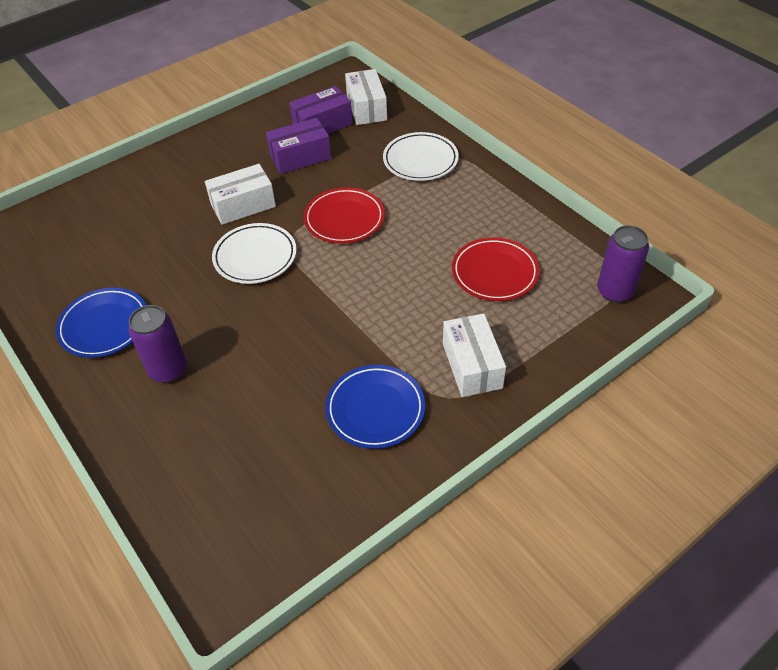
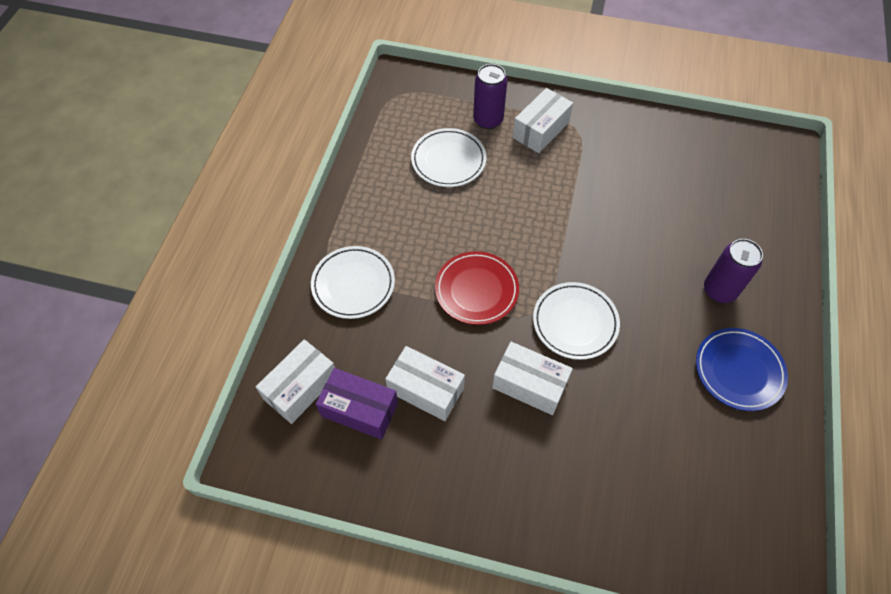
camera: 130 degrees left, 10 degrees up
(300, 157) = (425, 390): purple box -> white box
(375, 409) = (620, 156): blue plate -> none
(494, 273) = (448, 160): red plate -> white plate
(615, 291) = (409, 93): purple can -> purple can (488, 120)

